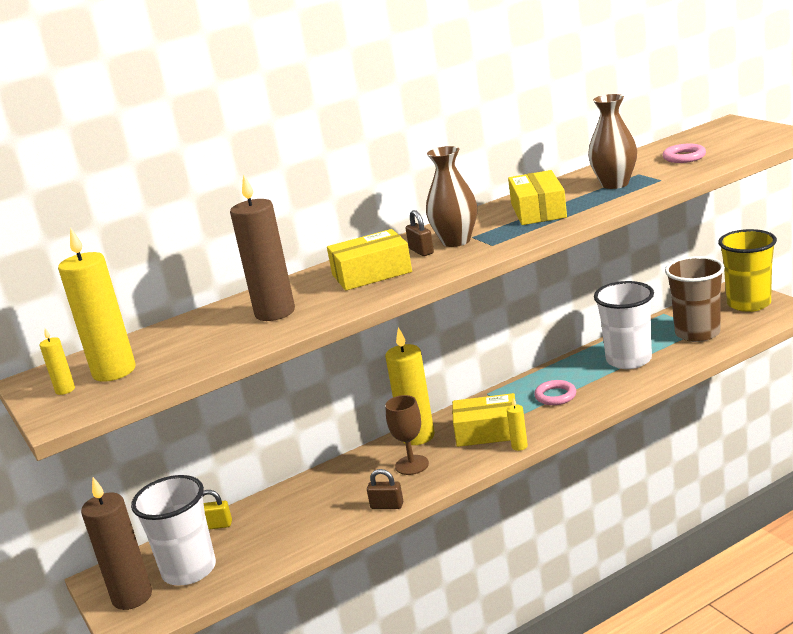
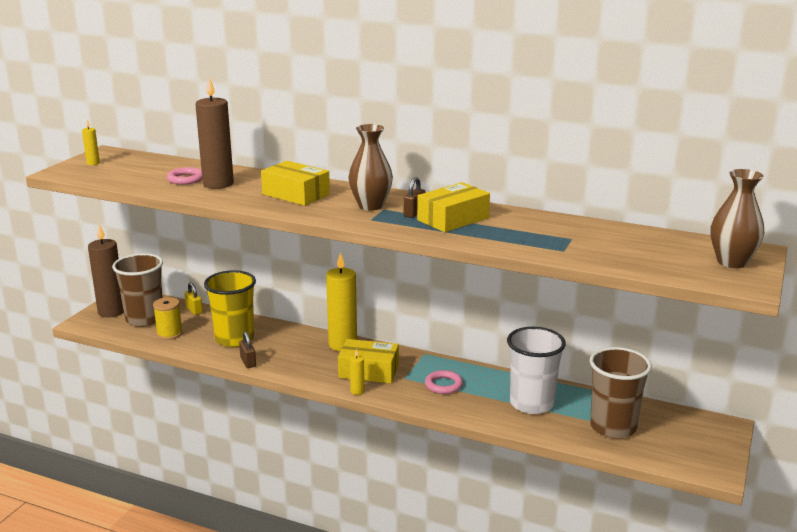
camera: 50 degrees right, 0 degrees up
(114, 371) = (120, 167): yellow candle -> none
(189, 570) = (144, 319): white cup -> brown cup
(252, 555) = (169, 334): none -> yellow spool
(412, 465) = (304, 355): brown goblet -> none
(421, 251) = (345, 199): brown padlock -> brown padlock (414, 213)
(487, 431) = (368, 371): yellow box -> yellow box turned 45 degrees counterclockwise
(615, 184) = (537, 234): brown vase -> brown vase (731, 262)
(684, 157) = (632, 248): pink ring -> pink ring (186, 179)
(748, 304) = (702, 442): yellow cup -> yellow cup (234, 339)

